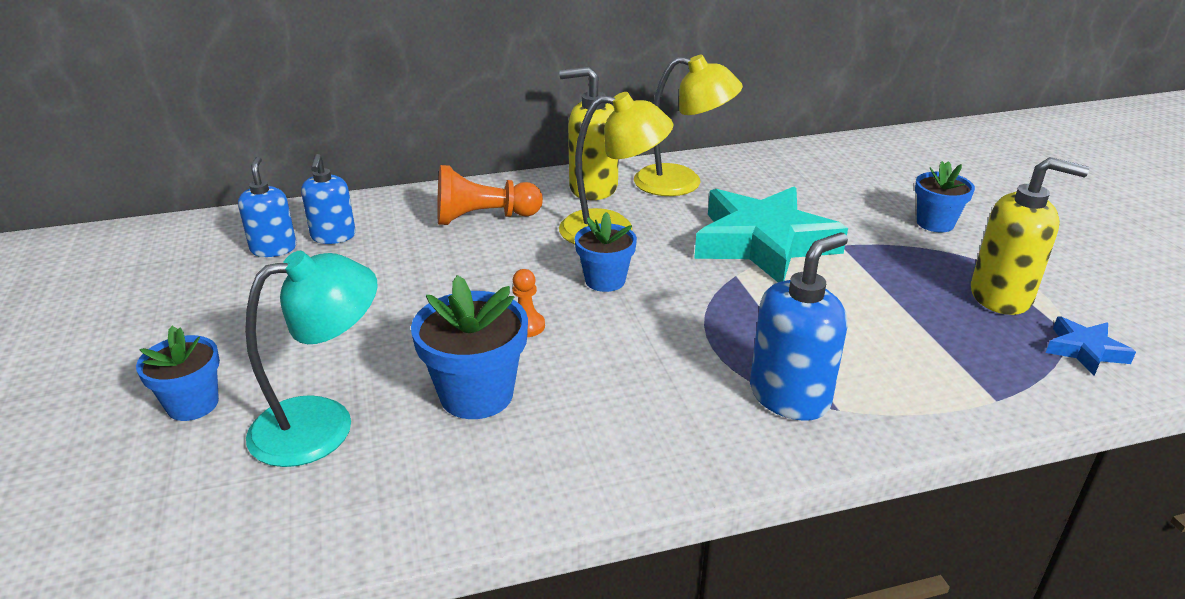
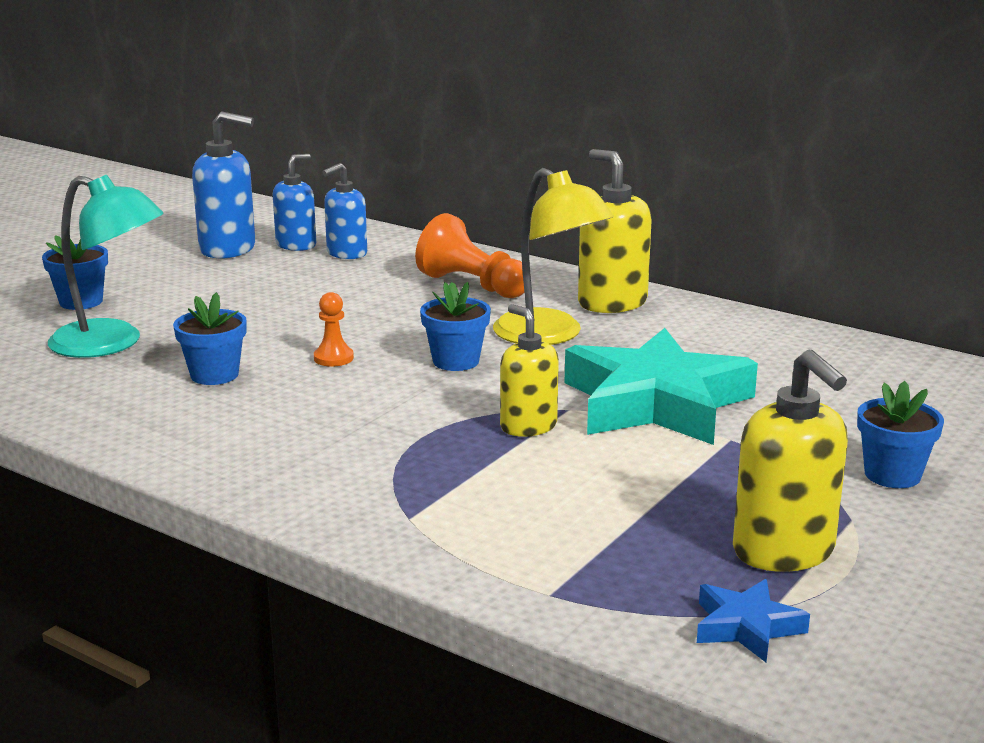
camera: 50 degrees right, 10 degrees down
(476, 394) = (214, 375): blue flower pot -> blue flower pot, size x0.66
(682, 183) = (706, 332): yellow lamp -> none
(745, 300) = (528, 426): none -> yellow soap dispenser
(790, 396) = (395, 490): blue soap dispenser -> blue soap dispenser (228, 249)

